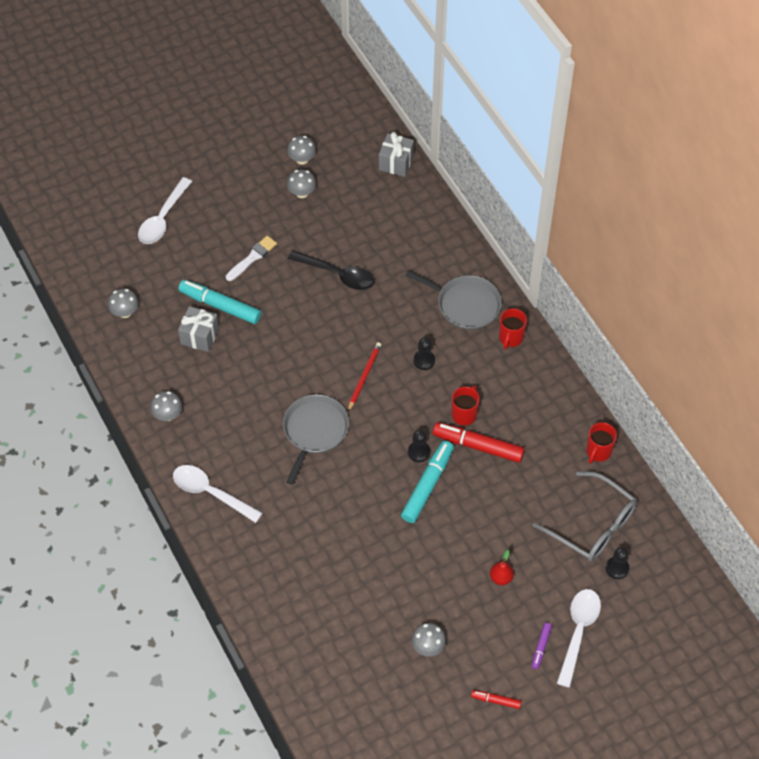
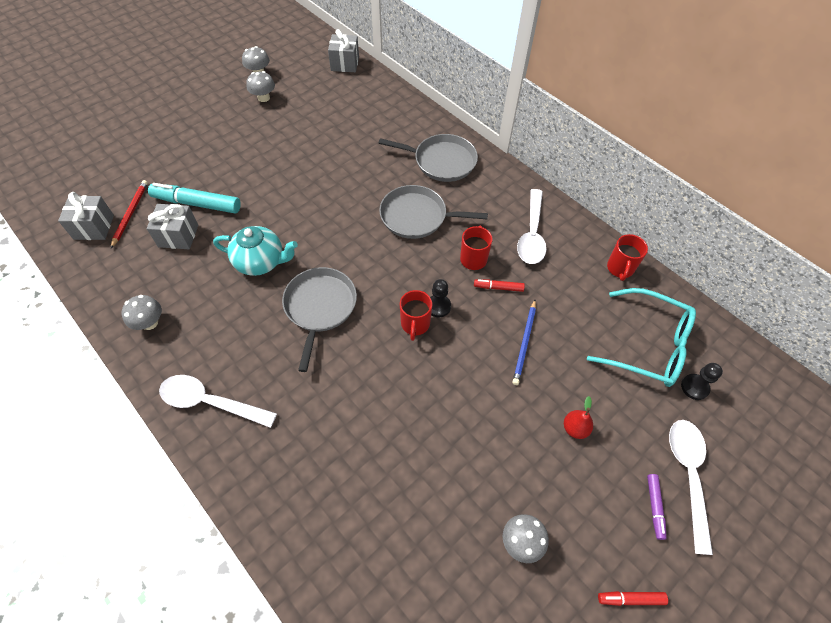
camera: 15 degrees left, 0 degrees up
(125, 312) = (94, 227): grey mushroom -> grey gift
(163, 218) = (129, 138): white spoon -> white spoon (532, 234)
(252, 258) = (224, 156): white brush -> none
(270, 377) = (261, 262): none -> turquoise teapot
(337, 274) = (311, 157): black spoon -> none
(364, 376) = (360, 242): red pencil -> red pencil (130, 213)
(424, 360) = (417, 216): black pawn -> grey pan
(427, 486) = (458, 340): turquoise marker -> none
(478, 446) = (498, 288): red marker -> red marker, size x0.50
(484, 500) = (524, 343): none -> blue pencil
(510, 338) = (494, 182): red mug -> red mug (415, 324)
(592, 525) = (647, 345): grey glasses -> turquoise glasses

